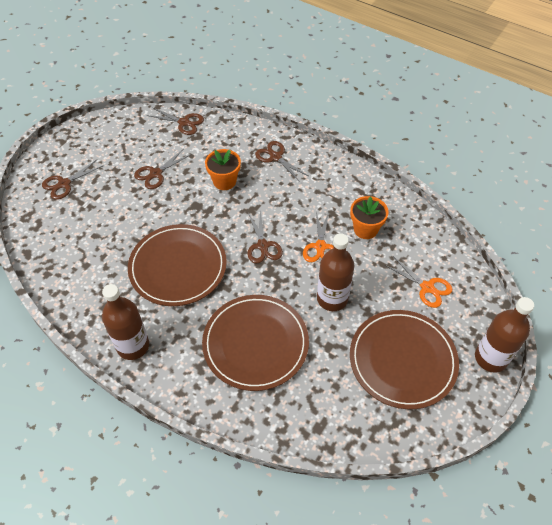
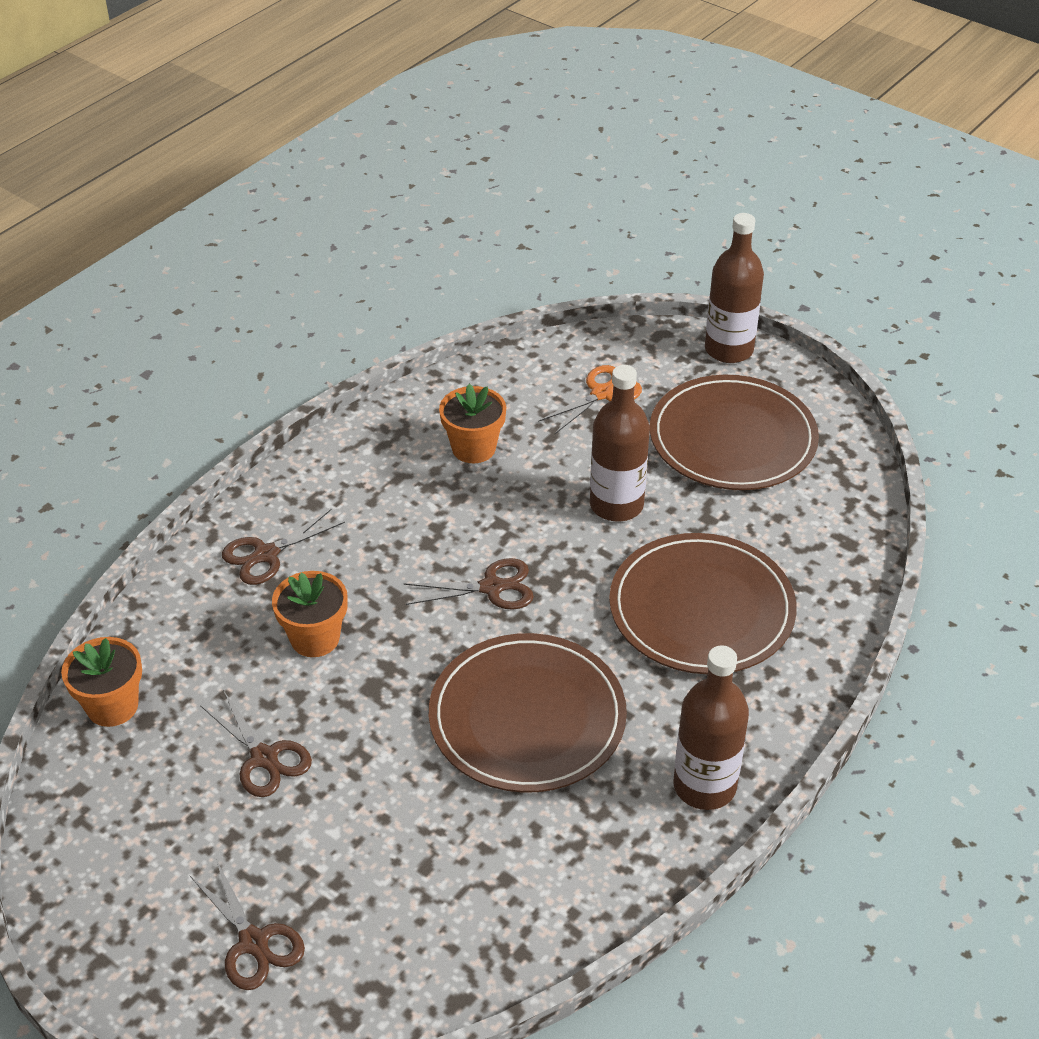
camera: 85 degrees left, 10 degrees down
(184, 122) = (112, 706): brown scissors -> orange flower pot
(320, 246) = (504, 509): orange scissors -> none

